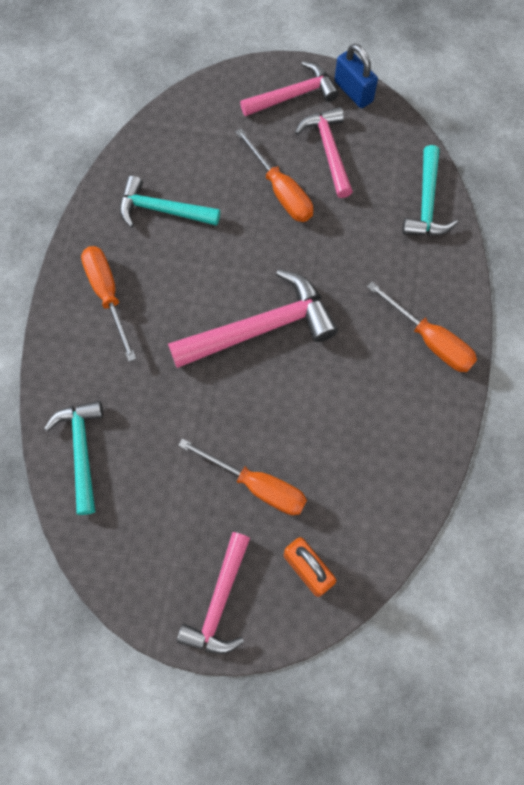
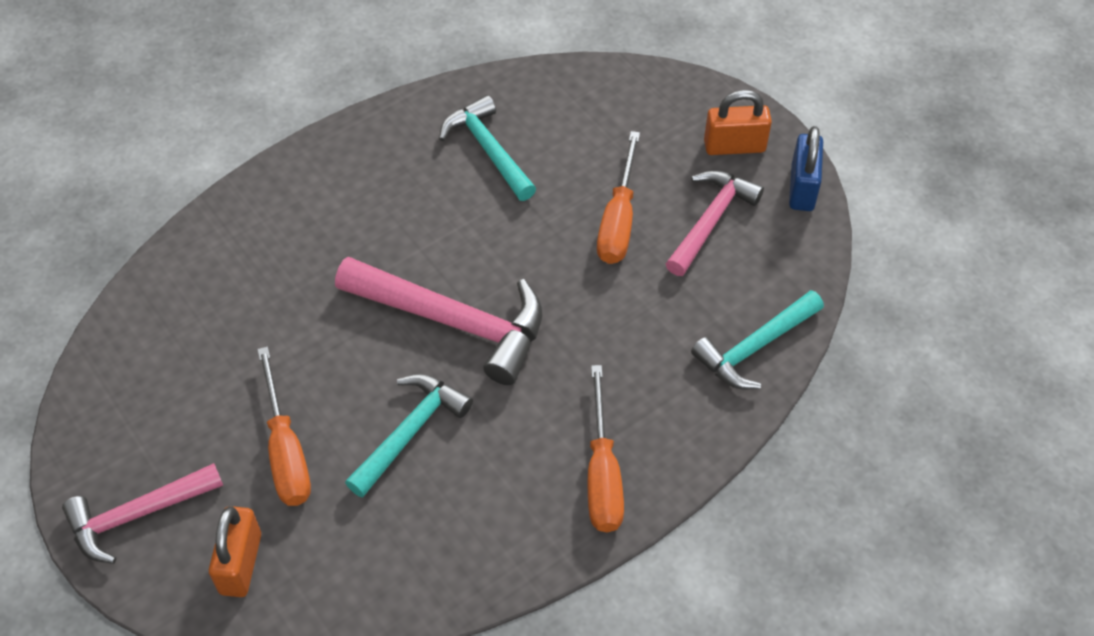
camera: 45 degrees right, 15 degrees down
(82, 451) = (182, 288): turquoise hammer -> turquoise hammer (410, 432)
(107, 295) = (356, 181): orange screwdriver -> none
(293, 95) = (734, 146): pink hammer -> orange padlock

